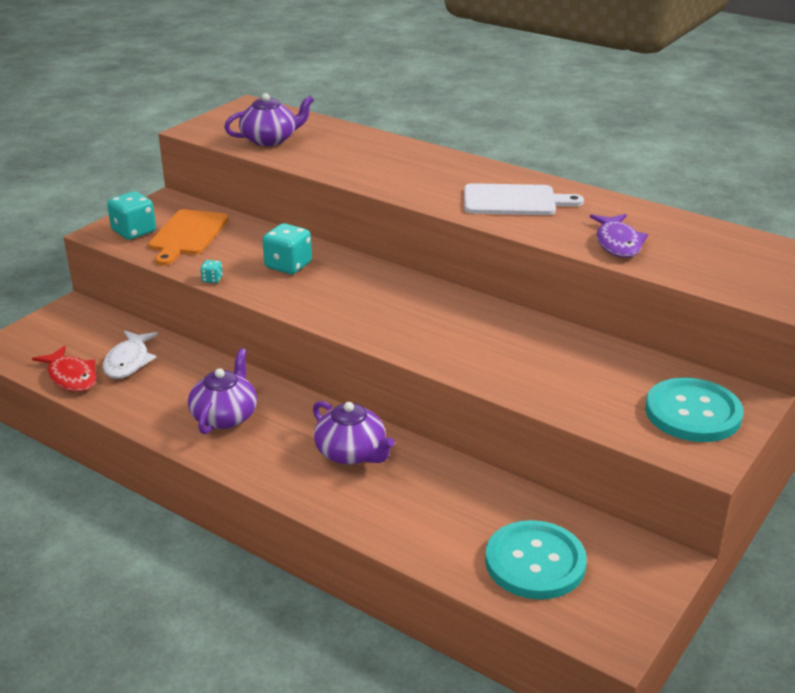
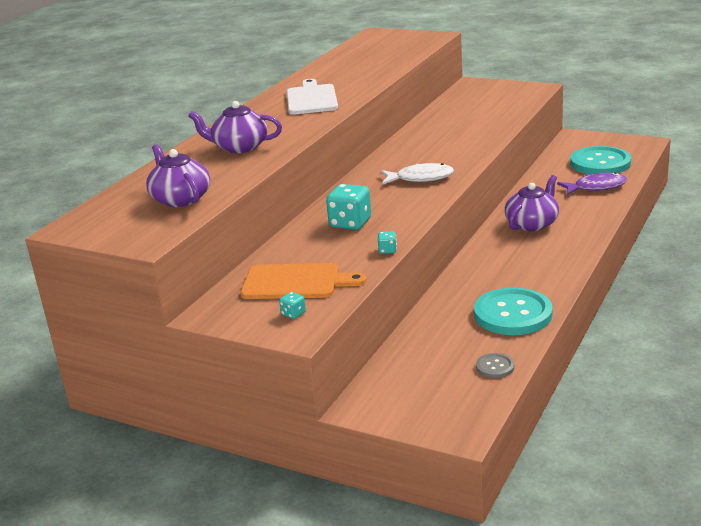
camera: 95 degrees left, 5 degrees down
(71, 377) = (495, 367): red fish -> grey button
(128, 361) = (454, 342): white fish -> white fish (420, 178)
(134, 232) = (293, 314): turquoise dice -> turquoise dice, size x0.47
(225, 416) = (515, 277): purple teapot -> purple teapot (239, 147)
(618, 243) = (372, 70): purple fish -> purple fish (596, 187)
(693, 413) = (494, 92): turquoise button -> turquoise button (513, 314)

